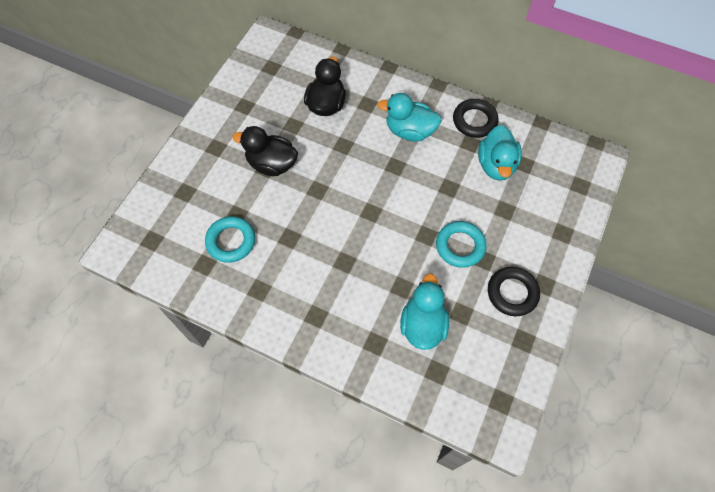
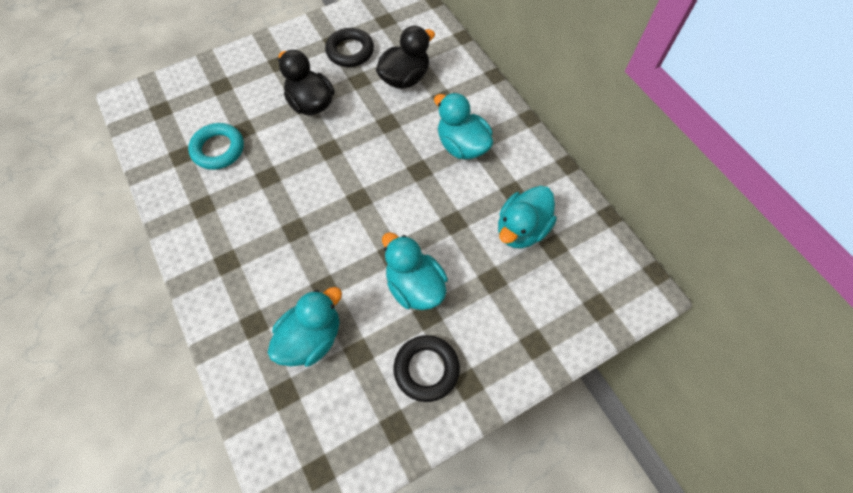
camera: 35 degrees right, 0 degrees up
(460, 246) = (415, 286): turquoise ring -> turquoise duck
(474, 121) = (536, 173): black ring -> black ring (350, 51)

